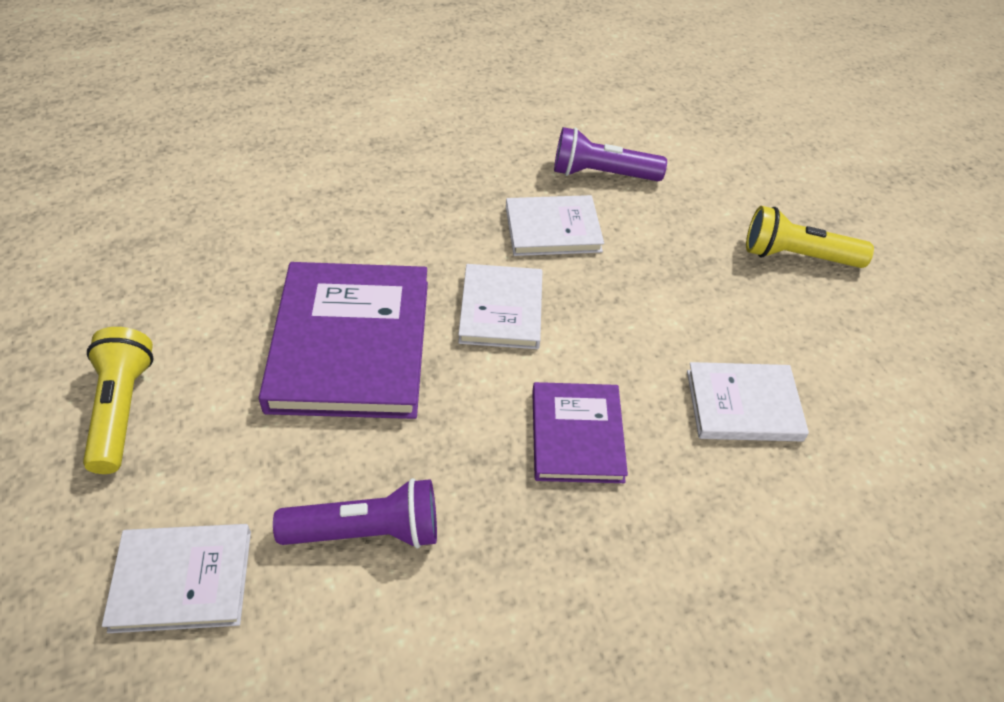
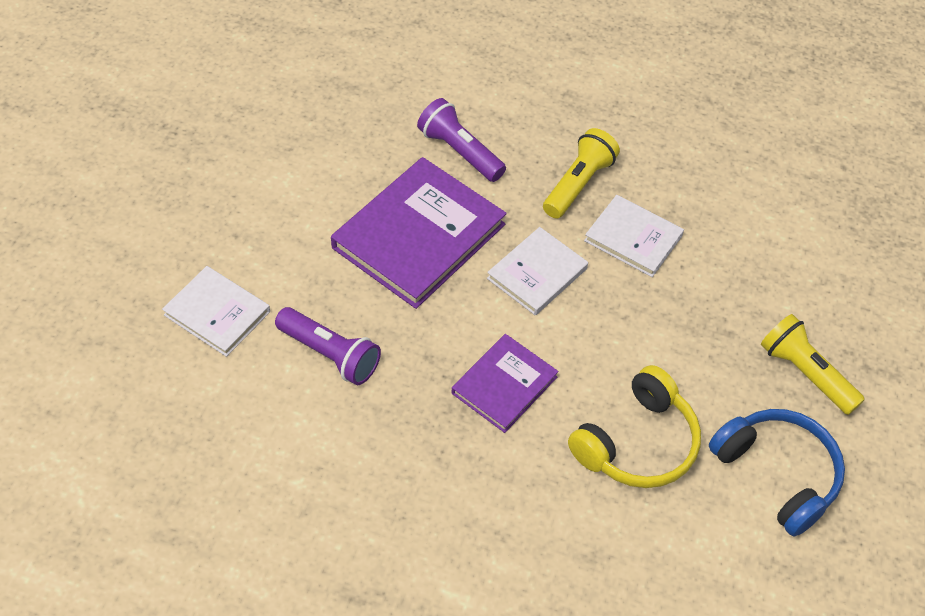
camera: 40 degrees right, 5 degrees up
(122, 409) = (258, 195): yellow flashlight -> yellow flashlight (578, 184)
(601, 174) = (717, 217): purple flashlight -> purple flashlight (459, 151)
(743, 405) = (637, 443): white book -> yellow headphones
(870, 352) = (777, 474): none -> blue headphones

